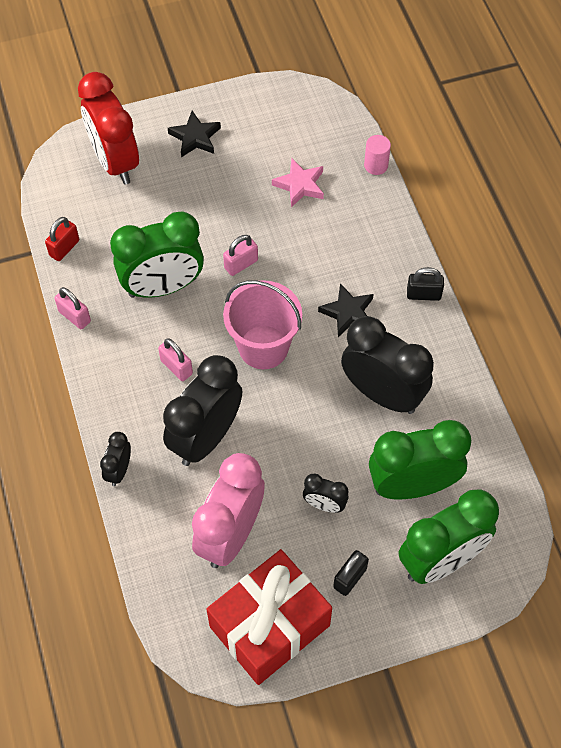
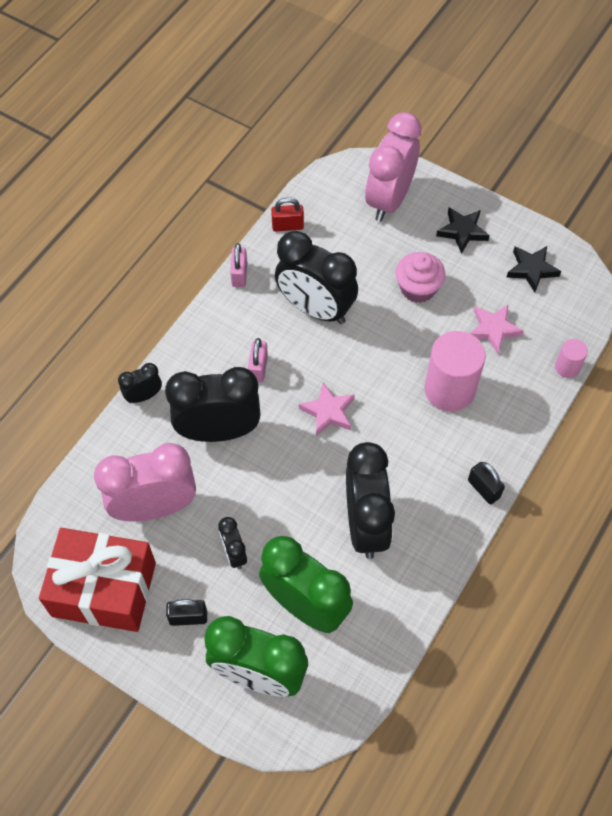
camera: 50 degrees right, 0 degrees up
(115, 161) = (389, 200): red clock -> pink clock
(163, 287) = (315, 309): green clock -> black clock
(215, 205) = (418, 288): none -> pink cupcake
(241, 264) = (384, 343): pink padlock -> none
(263, 347) = (328, 412): pink bucket -> pink star
(322, 252) = (449, 389): none -> pink cylinder
(348, 313) = (414, 447): black star -> black star (531, 270)

